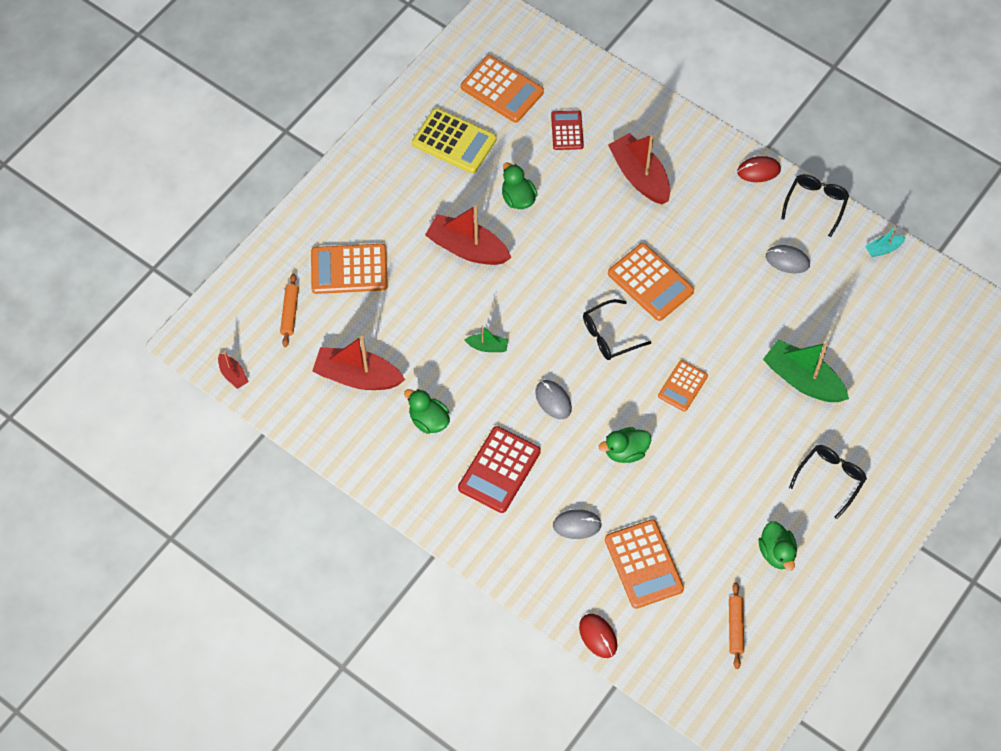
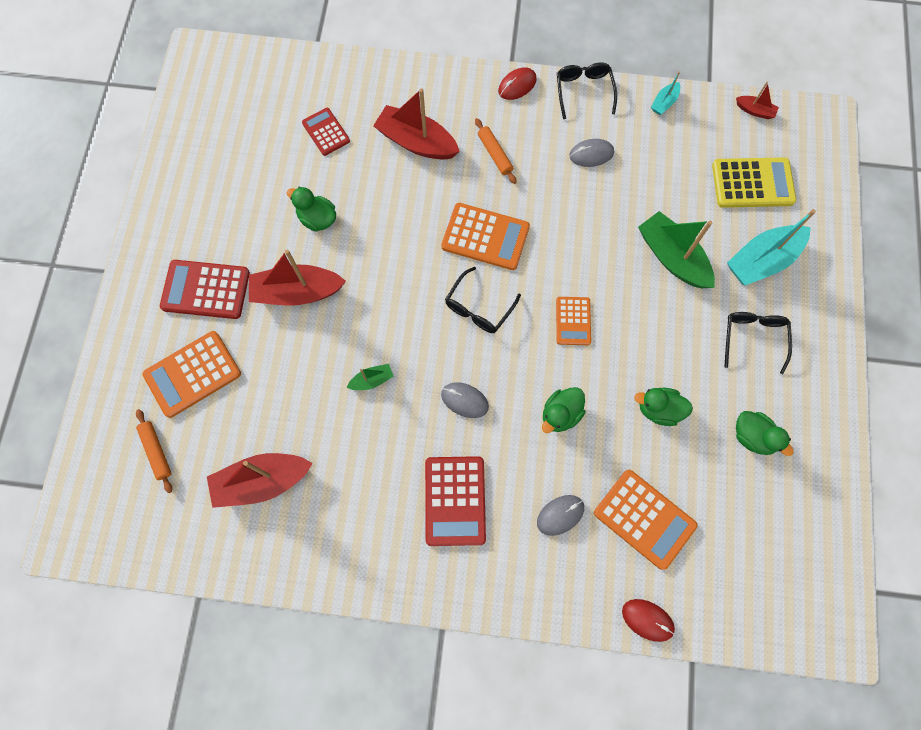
camera: 30 degrees left, 10 degrees up
(233, 375) = (132, 551): red boat -> red boat (755, 111)
(395, 210) = (206, 289): none -> red calculator
(428, 420) = (358, 488): green duck -> green duck (658, 409)
(454, 141) = (225, 194): yellow calculator -> yellow calculator (752, 183)
(502, 90) = (243, 123): orange calculator -> none
(735, 627) = (763, 533): orange rolling pin -> orange rolling pin (494, 154)
(802, 380) = (672, 257): green boat -> green boat turned 45 degrees clockwise
(881, 422) = (762, 261): none -> turquoise boat

